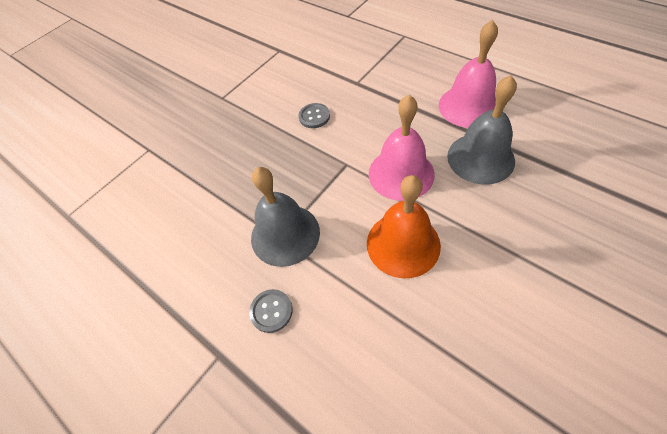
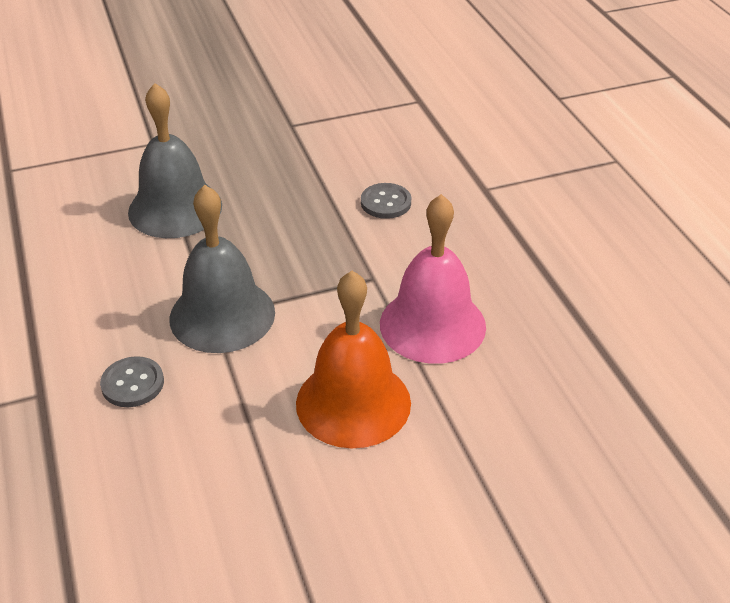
camera: 25 degrees right, 15 degrees down
(468, 106) = (614, 293): pink bell -> none
(480, 158) = (562, 363): grey bell -> grey bell (175, 208)

